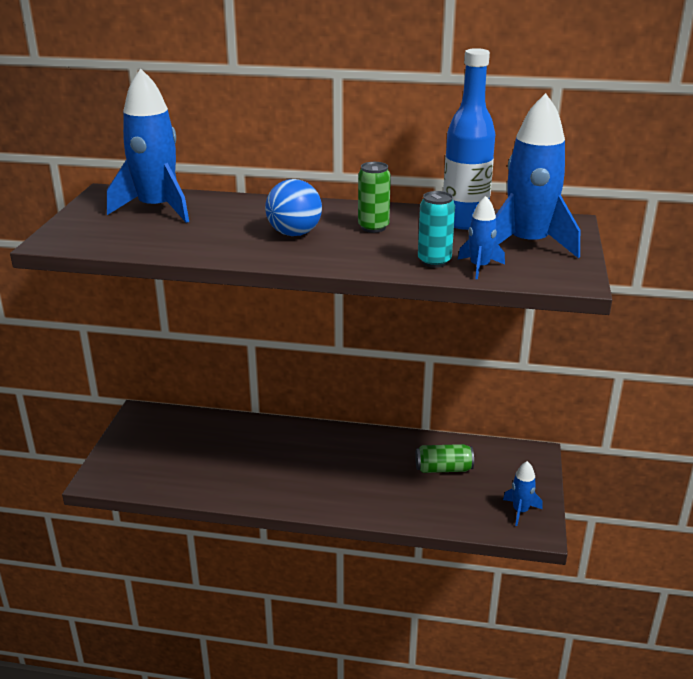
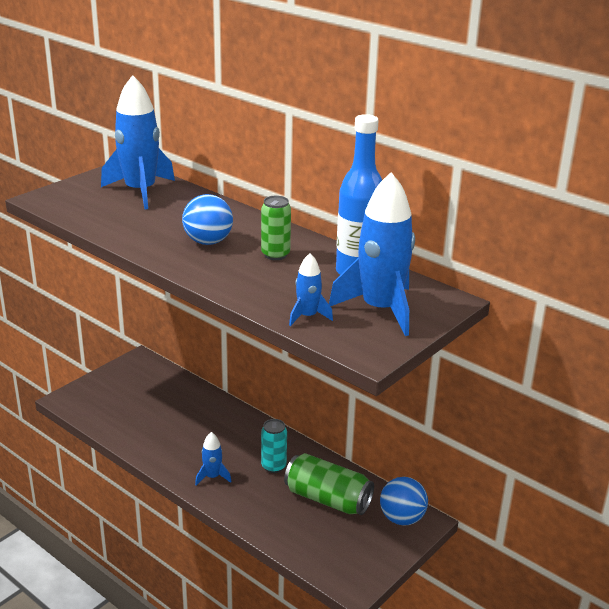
camera: 30 degrees right, 0 degrees up
(434, 261) = (279, 299): turquoise can -> turquoise can (273, 466)
(443, 469) = (327, 499): green can -> green can, size x1.54
(517, 459) = (402, 518): none -> blue ball
(520, 511) = (356, 563): blue rocket -> blue rocket (212, 477)

